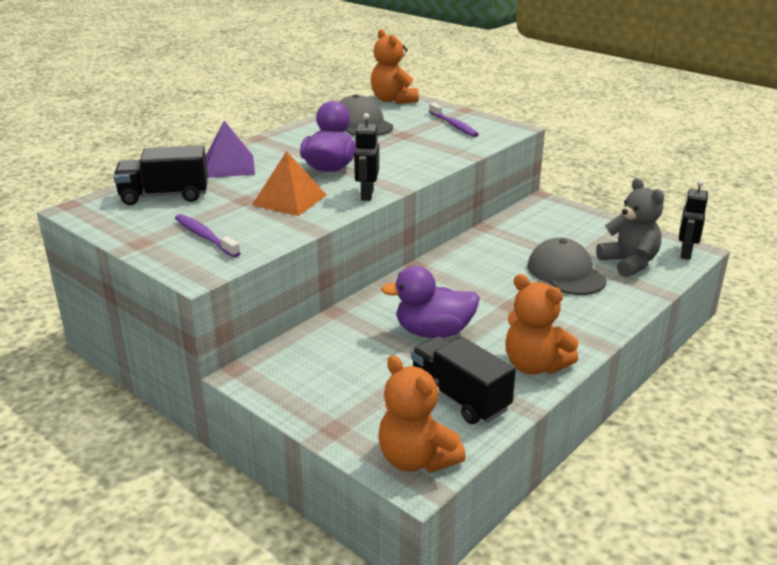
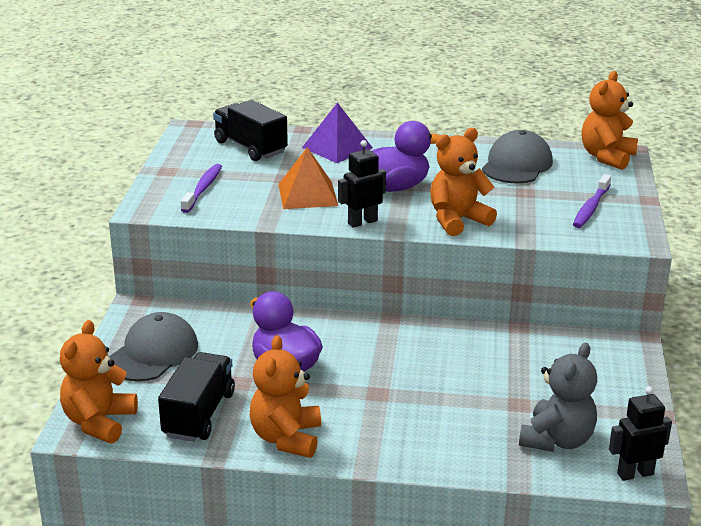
camera: 55 degrees right, 0 degrees up
(412, 165) = (457, 220): none -> orange teddy bear
(566, 273) = (482, 405): grey cap -> grey cap (153, 353)

